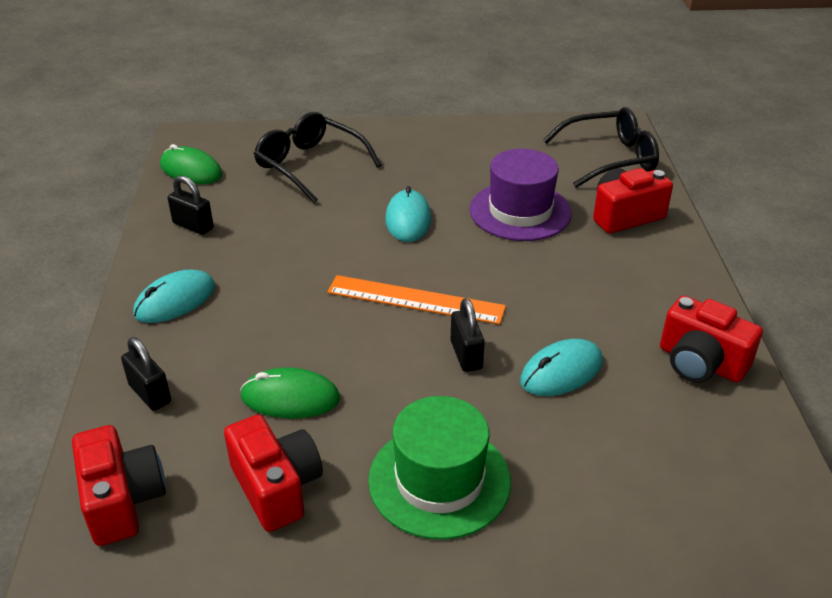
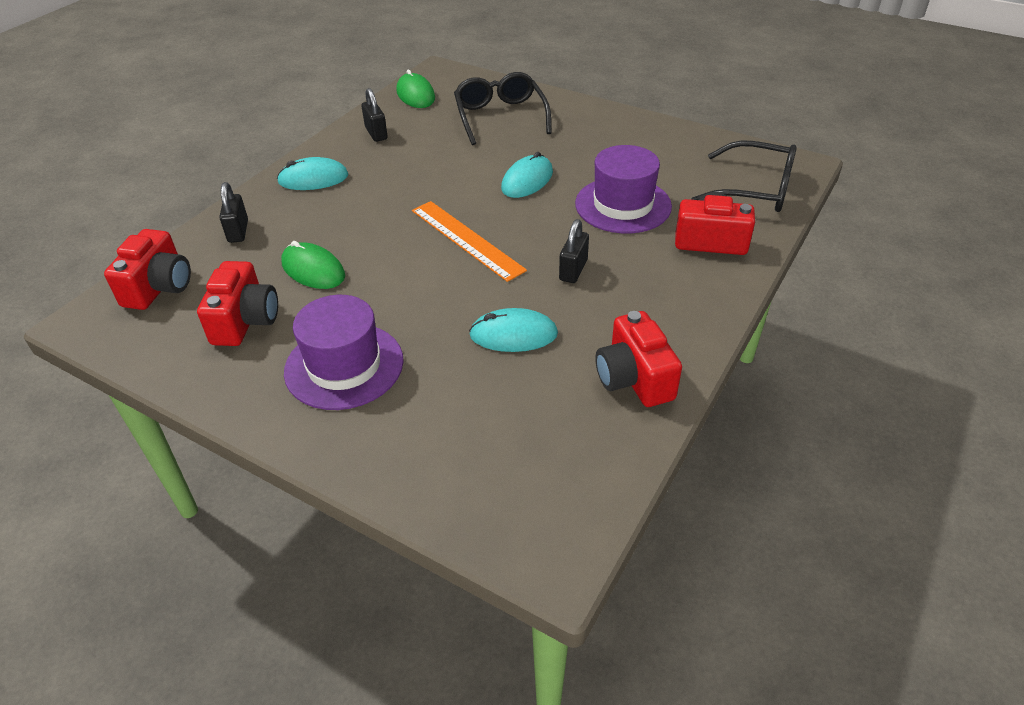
camera: 35 degrees right, 5 degrees up
(439, 480) = (344, 366): green hat -> purple hat
(466, 355) = (457, 292): black padlock -> black padlock (573, 270)

